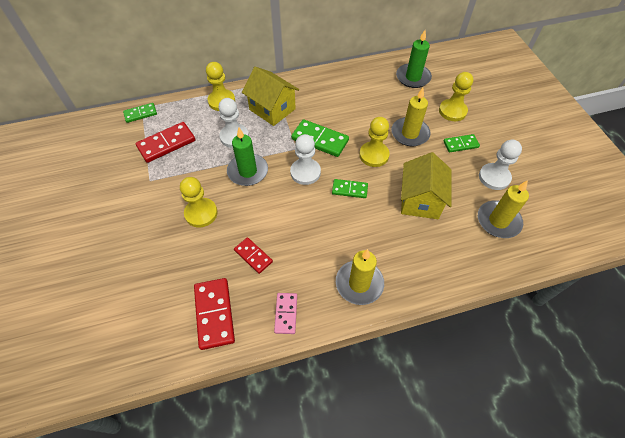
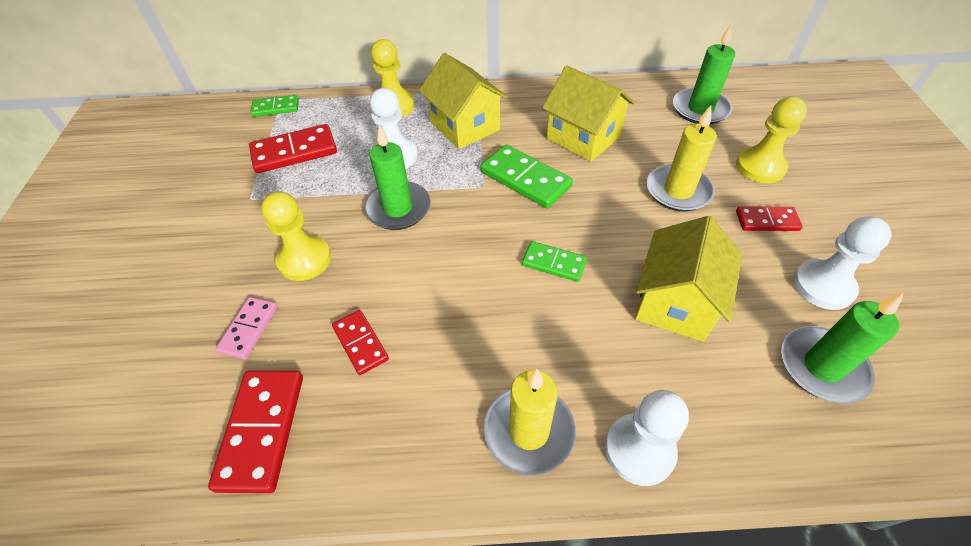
camera: 15 degrees right, 5 degrees down
(286, 314) = (381, 458): pink domino -> pink domino (249, 329)
(305, 172) = (488, 224): white pawn -> white pawn (639, 450)
(348, 107) = (583, 137): none -> yellow house
(374, 155) = (608, 215): yellow pawn -> none
(460, 144) = (767, 221): green domino -> red domino
(498, 221) = (822, 367): yellow candle -> green candle

